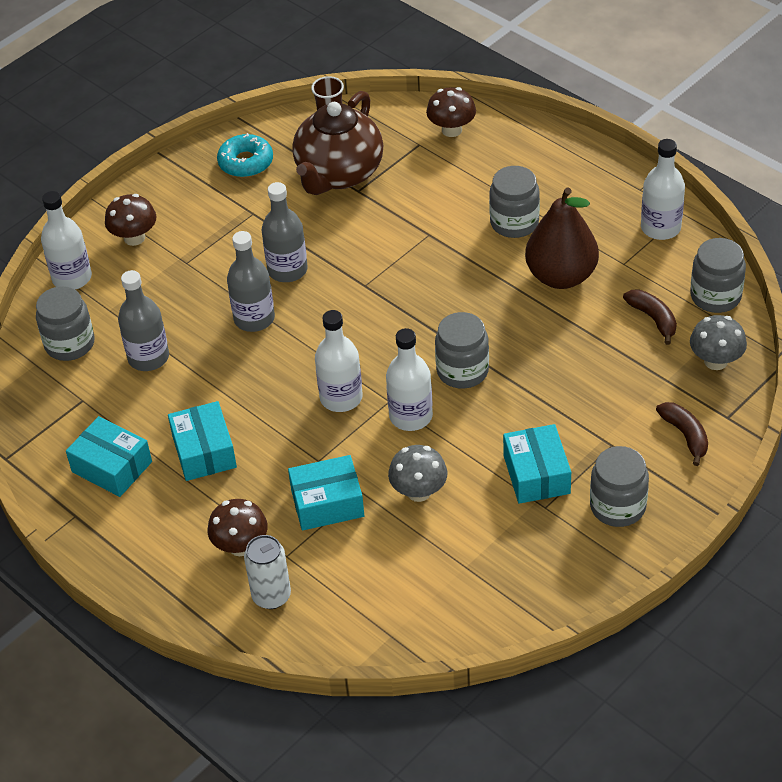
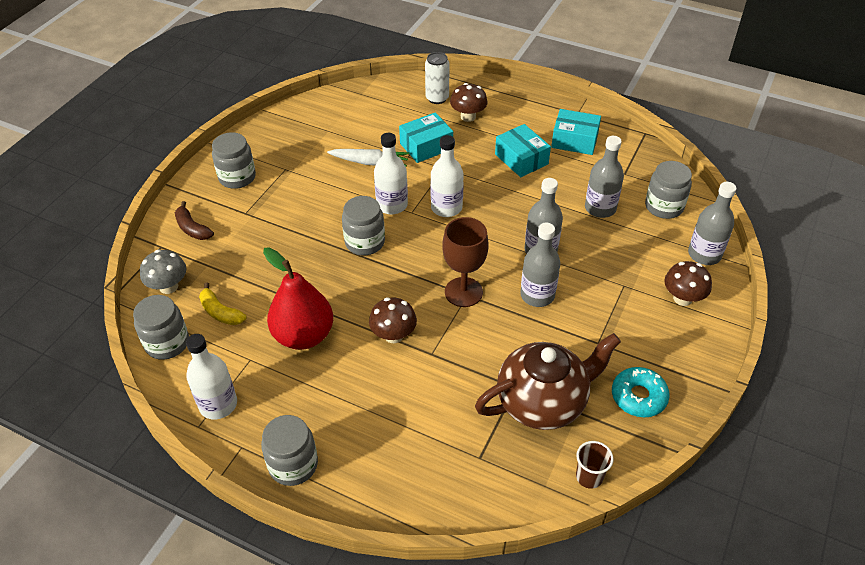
camera: 160 degrees right, 0 degrees up
(72, 278) = (704, 254): white bottle -> grey bottle
(339, 174) = (542, 402): brown teapot -> brown teapot turned 60 degrees clockwise
(367, 288) = (463, 292): none -> brown goblet
(419, 492) = (370, 162): grey mushroom -> white carrot
(451, 130) = (452, 485): brown mushroom -> brown mushroom (393, 335)
(514, 223) = (357, 381): grey jar -> grey jar (293, 465)
(536, 474) = (294, 186): turquoise box -> none
(561, 276) = (304, 335): brown pear -> red pear
(653, 319) = (220, 312): brown banana -> yellow banana

